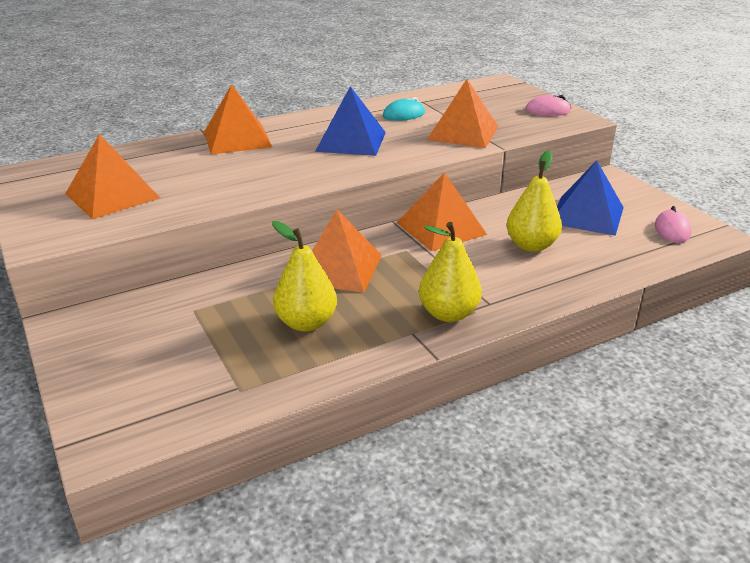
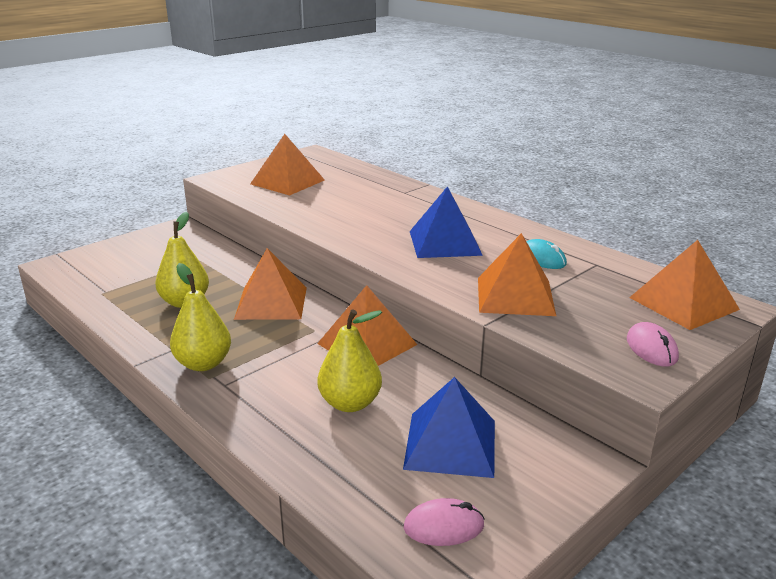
camera: 75 degrees right, 5 degrees down
(237, 139) = (415, 199): orange pyramid -> orange pyramid (683, 303)

